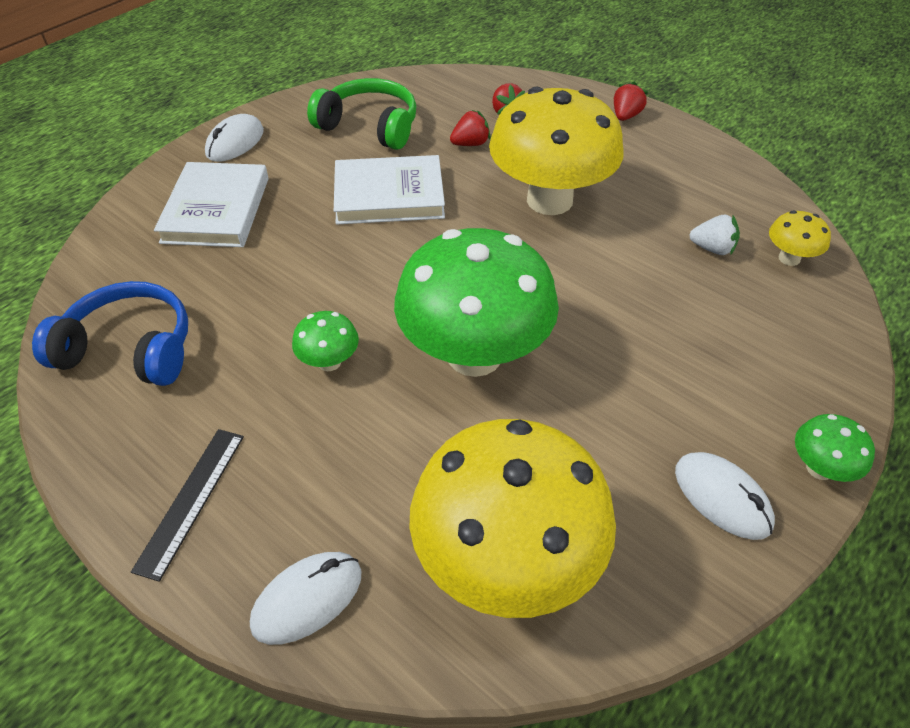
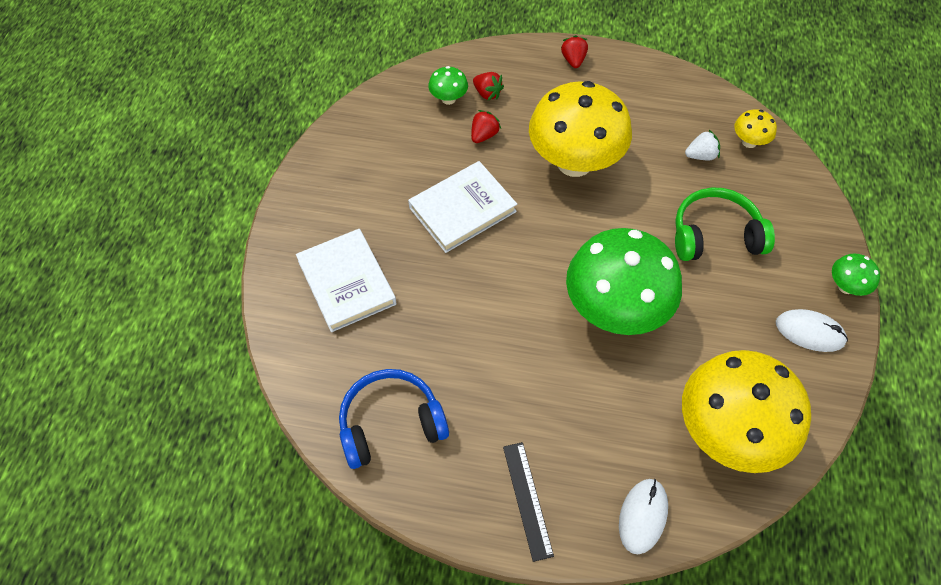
camera: 30 degrees left, 10 degrees up
(235, 142) = (304, 214): white mouse -> none
(329, 362) = (531, 362): green mushroom -> green mushroom (448, 99)
(370, 126) = (396, 151): green headphones -> green headphones (715, 235)

